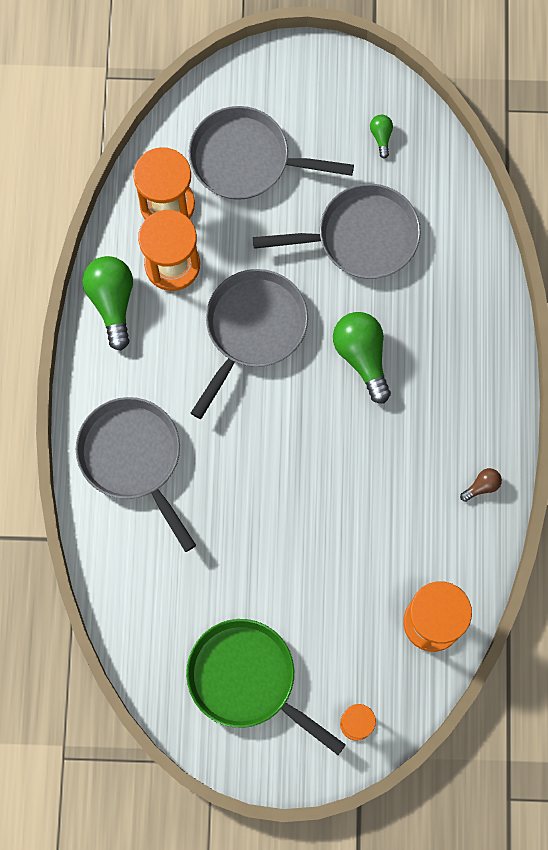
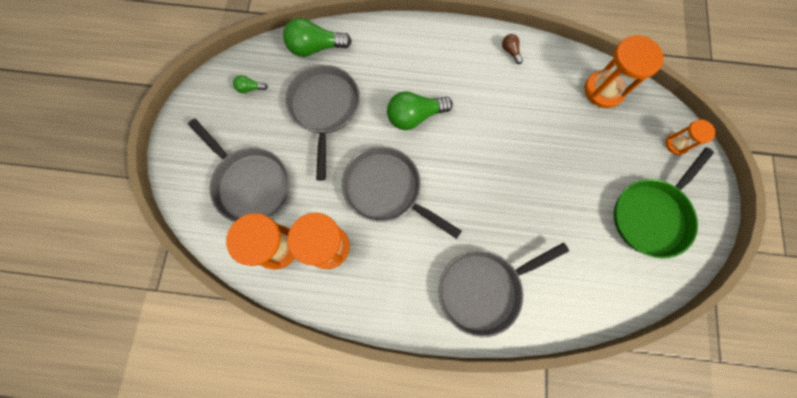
camera: 85 degrees left, 0 degrees up
(112, 302) = (353, 297): green light bulb -> green light bulb (315, 48)
(247, 159) = (250, 183): grey pan -> grey pan turned 60 degrees counterclockwise

